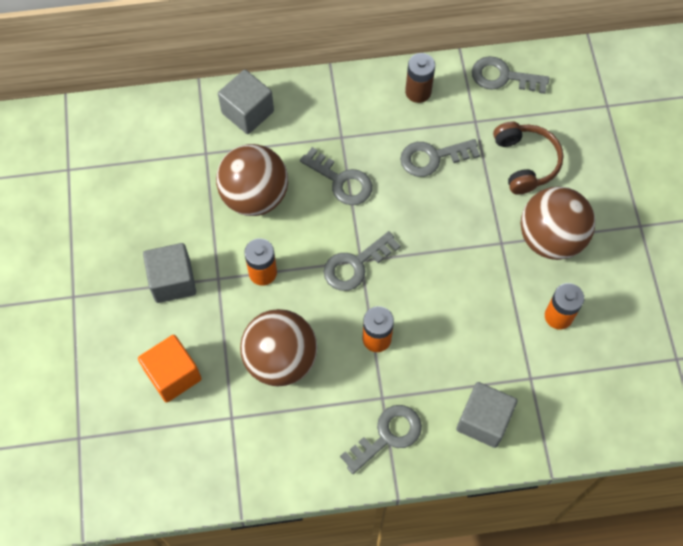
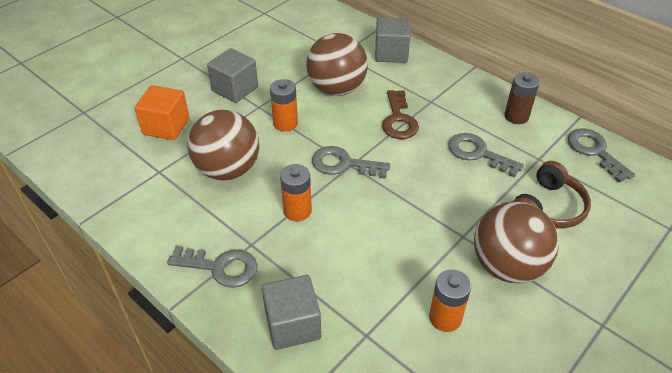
camera: 50 degrees right, 20 degrees down
(341, 181) = (398, 120): grey key -> brown key

